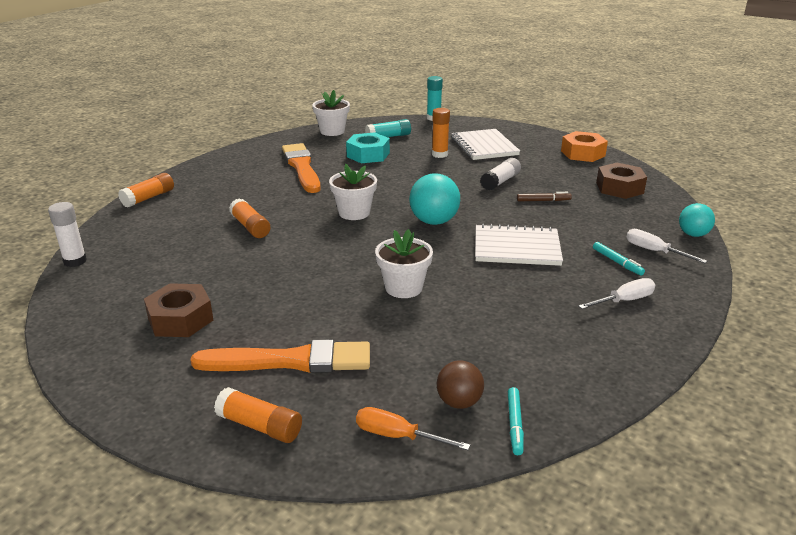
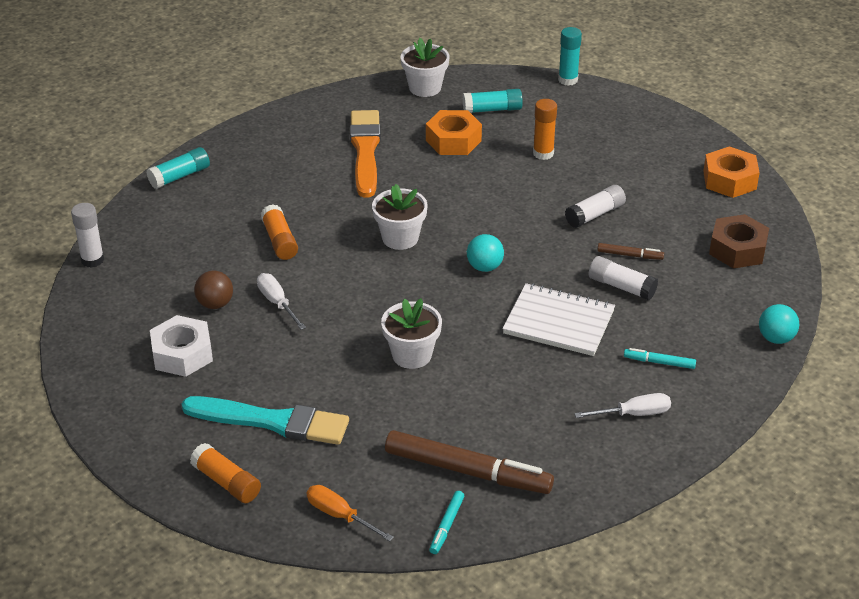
camera: 15 degrees right, 10 degrees up
(148, 198) = (179, 176): orange glue stick -> turquoise glue stick
(180, 319) = (182, 354): brown nut -> white nut
(290, 361) = (272, 421): orange brush -> turquoise brush
(368, 155) = (453, 140): turquoise nut -> orange nut
(434, 221) = (484, 267): turquoise ball -> turquoise ball, size x0.64
(459, 402) = (407, 494): brown ball -> brown ball (215, 304)
(484, 146) = (607, 147): white notebook -> none
(506, 371) = (467, 471): none -> brown marker
(550, 219) = (621, 286): none -> white glue stick
(617, 262) = (659, 362): turquoise marker -> turquoise marker turned 120 degrees clockwise
(654, 251) = (712, 354): white screwdriver -> white screwdriver (277, 303)

